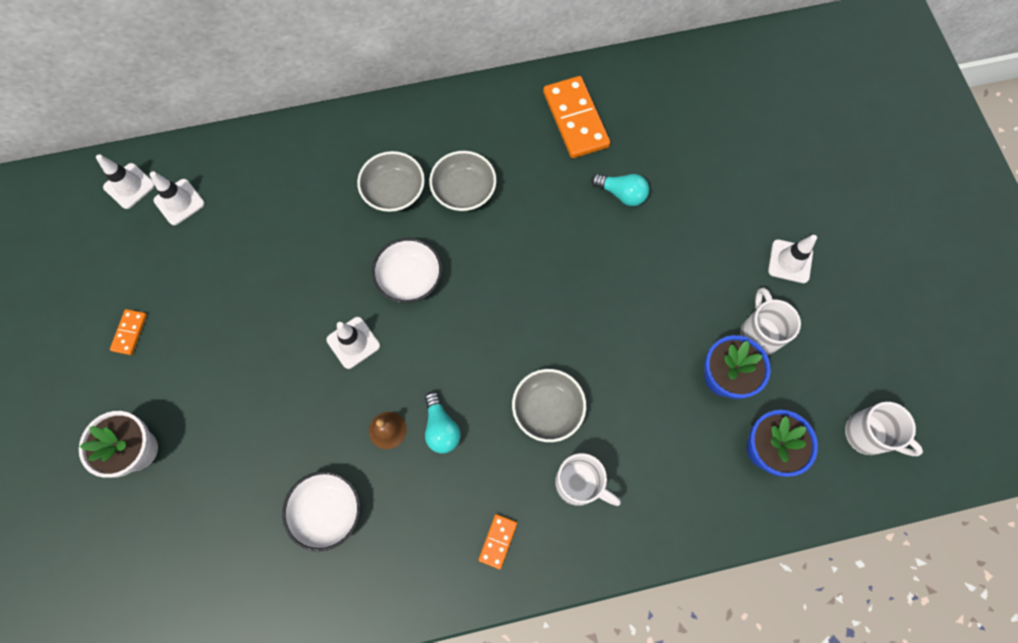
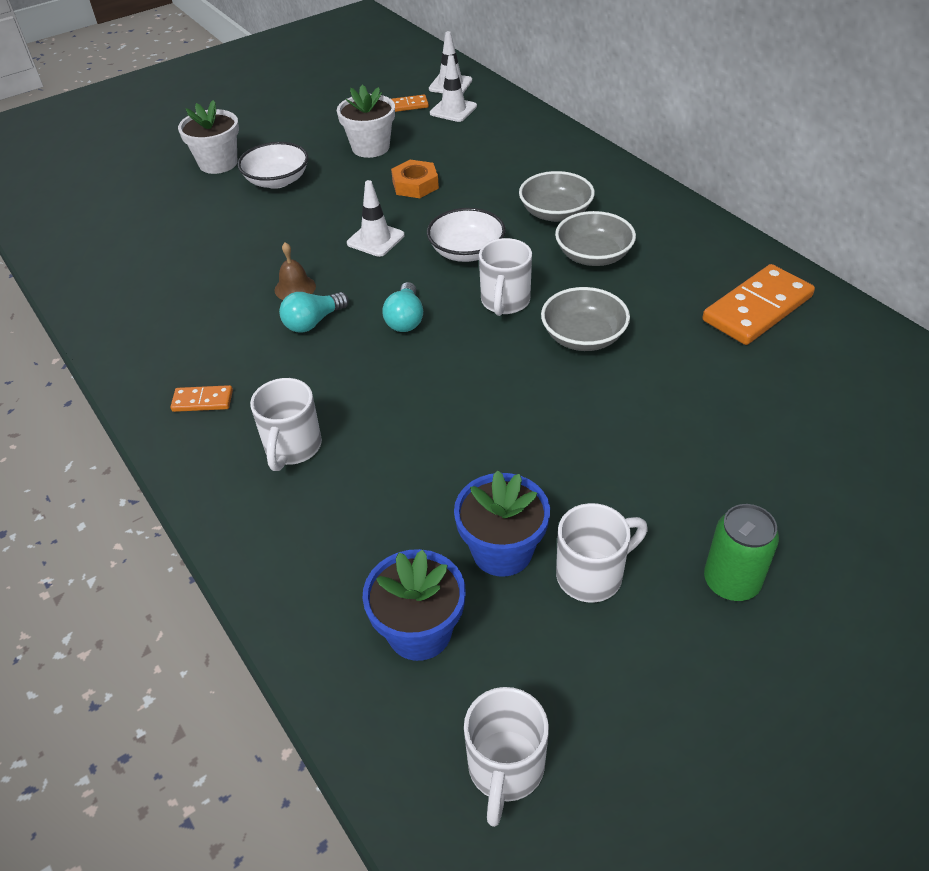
camera: 70 degrees right, 25 degrees down
(130, 332) = (319, 127): orange domino -> orange domino (407, 105)
(200, 298) = (370, 147): none -> white flower pot
(288, 281) = (415, 185): none -> orange nut
(327, 511) = (198, 277): white bowl -> white bowl (277, 181)
(487, 276) = (505, 302): none -> white mug
(547, 409) = (372, 394): grey bowl -> grey bowl (583, 337)
(622, 194) = (692, 376): turquoise light bulb -> turquoise light bulb (405, 319)
(790, 261) = (731, 581): white traffic cone -> green can

